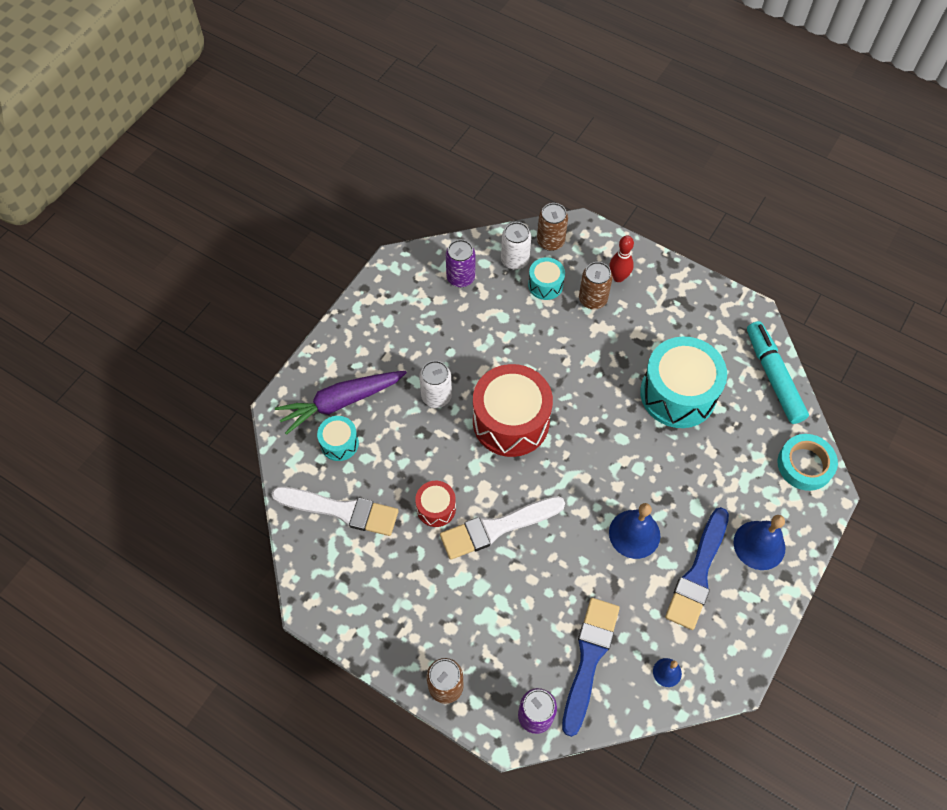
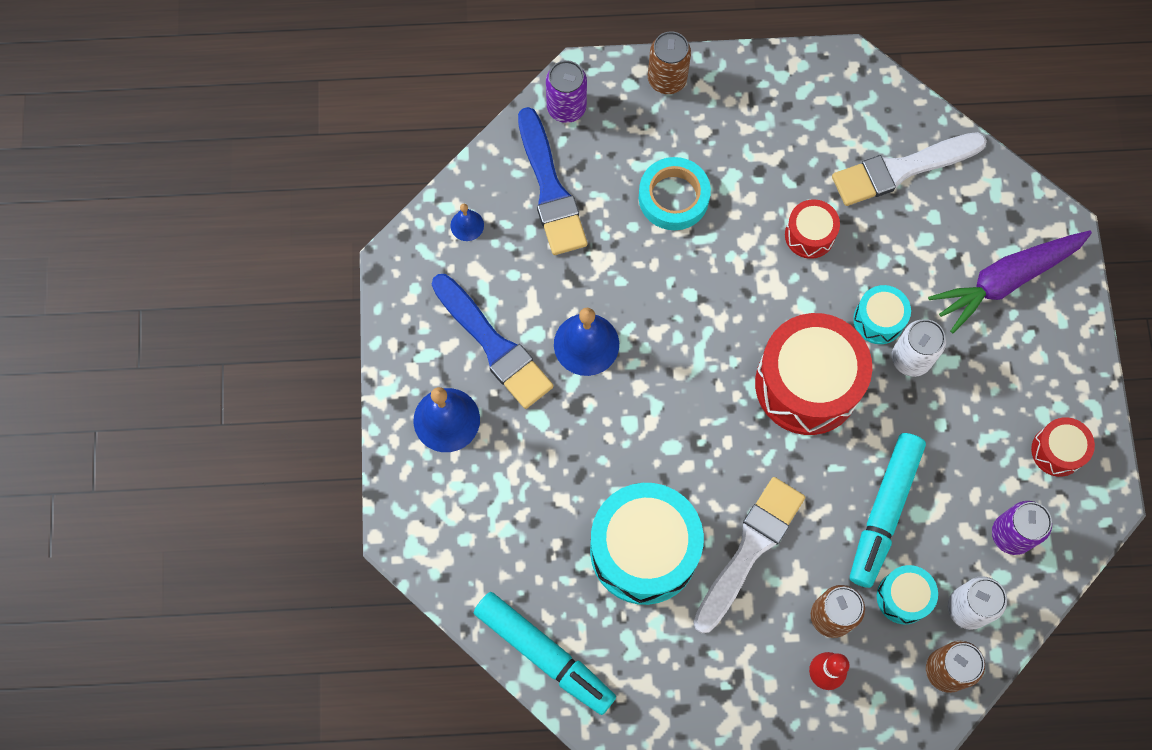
camera: 145 degrees right, 10 degrees up
(339, 443) = (966, 235): turquoise drum -> turquoise drum (878, 320)
(341, 402) = (1005, 280): purple carrot -> purple carrot turned 150 degrees counterclockwise
(398, 300) = (1057, 451): none -> red drum
(497, 528) = (732, 256): white brush -> white brush (749, 549)
(521, 329) = (884, 512): none -> turquoise marker
(698, 573) = (494, 345): blue brush -> blue brush turned 150 degrees clockwise
(805, 465) = (445, 554): turquoise tape -> turquoise tape (673, 197)

